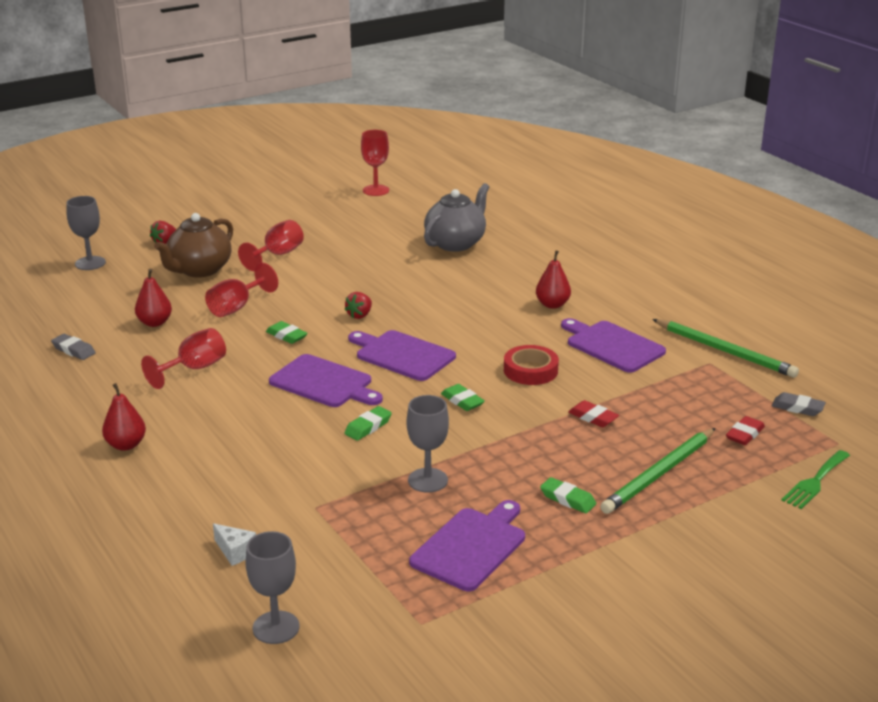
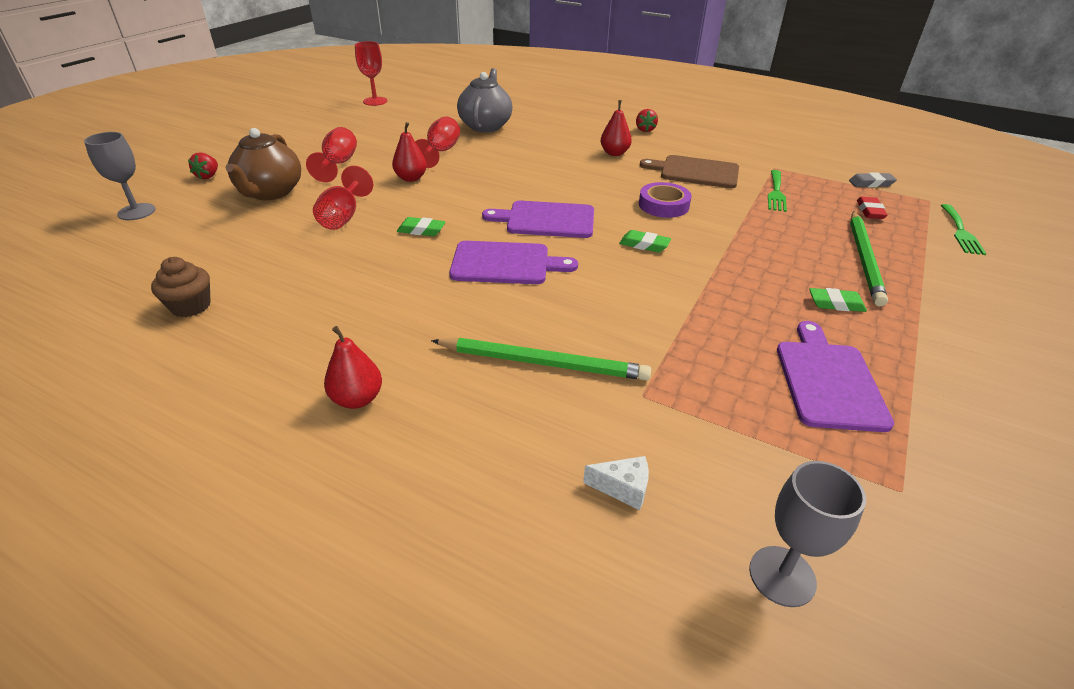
camera: 30 degrees left, 10 degrees up
(74, 350) = (191, 306): grey eraser -> brown cupcake
(155, 323) = (267, 252): red pear -> red pear (411, 178)
(194, 369) = (356, 287): red goblet -> red goblet (441, 152)
(359, 315) = (470, 196): red strawberry -> red strawberry (645, 130)
(368, 427) = (594, 293): green eraser -> none
(428, 480) = (708, 327): grey goblet -> none
(530, 370) = (663, 205): red tape -> purple tape
(593, 417) = (757, 229): red eraser -> none
(612, 345) = (695, 172): purple cutting board -> brown cutting board
(668, 389) = (776, 193): none -> green fork
(725, 351) = (772, 157): green pencil -> green pencil (543, 363)

